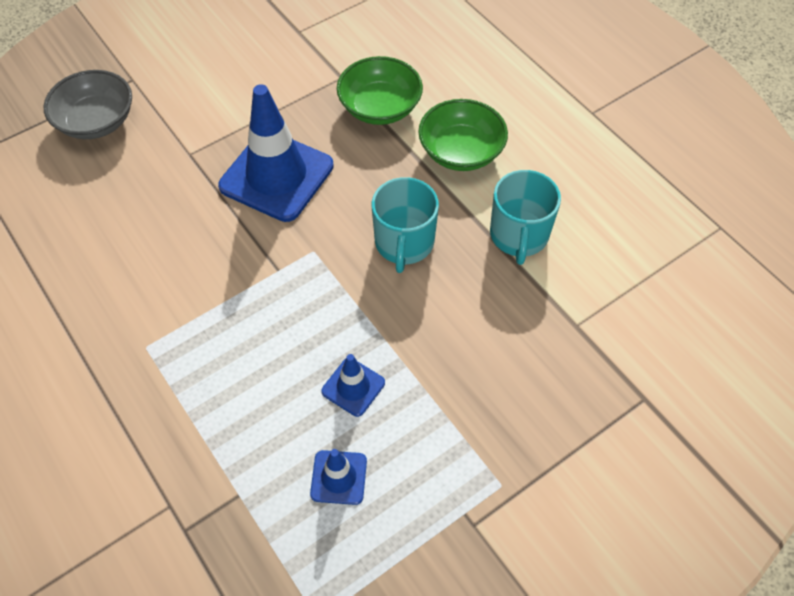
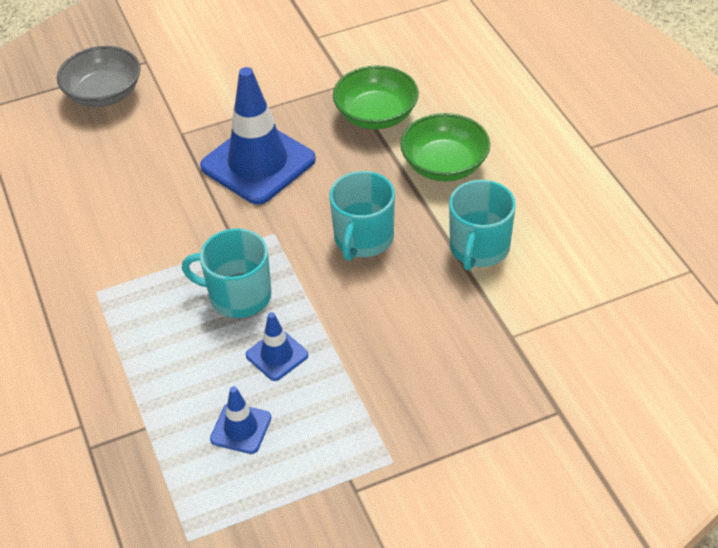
camera: 15 degrees right, 10 degrees down
(296, 326) = (238, 295): none -> turquoise mug

